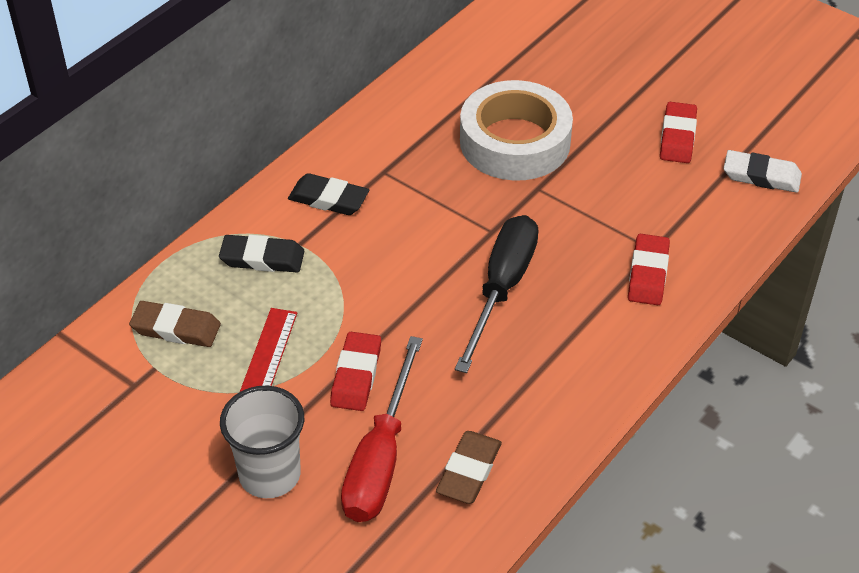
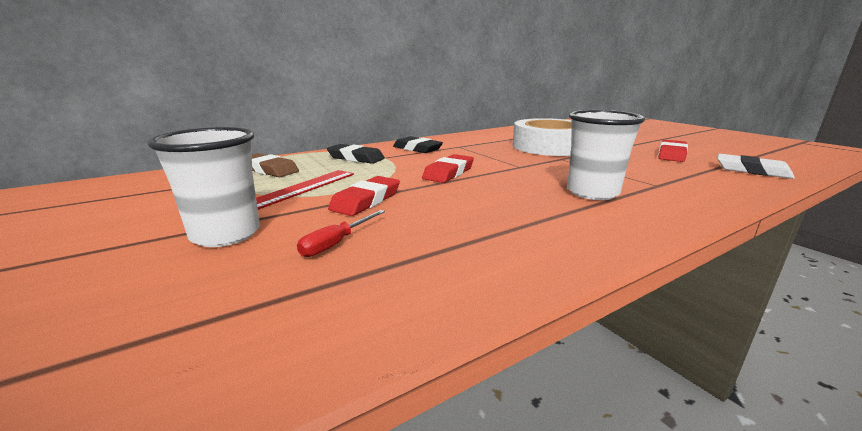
camera: 20 degrees right, 25 degrees down
(380, 458) = (336, 243): red screwdriver -> red screwdriver, size x0.45
(469, 471) = (421, 269): brown eraser -> none
(501, 289) = (517, 184): black screwdriver -> none
(585, 290) = (592, 192): none -> white cup
(648, 273) = (654, 193): red eraser -> red eraser (448, 173)

